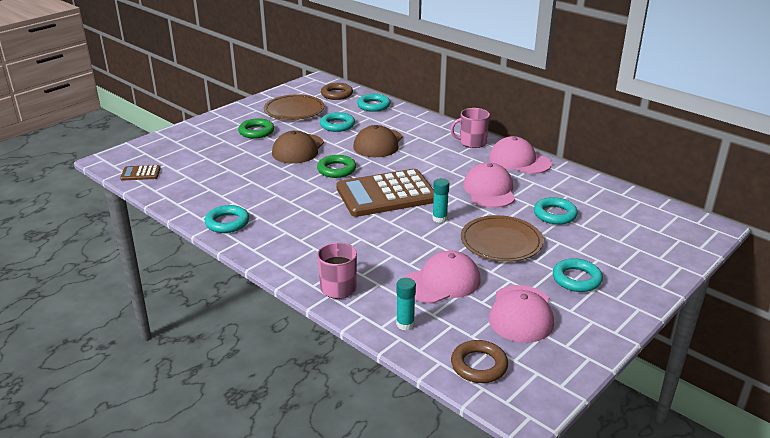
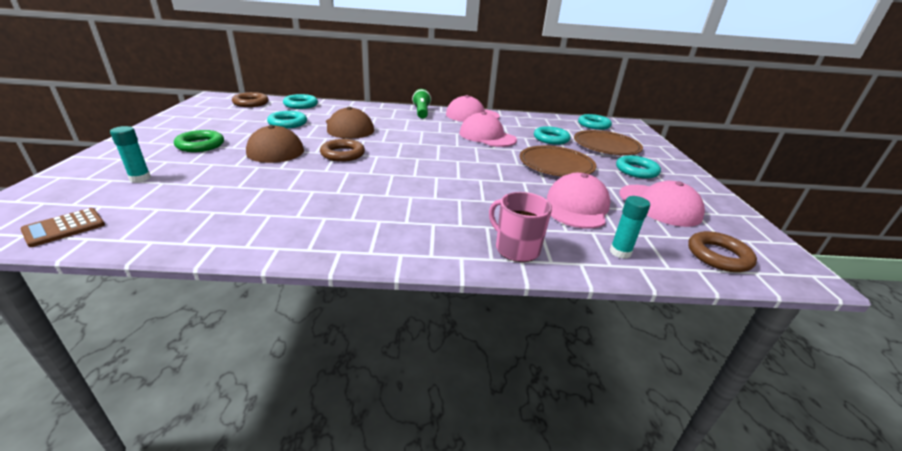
camera: 45 degrees left, 0 degrees up
(227, 223) = (292, 237): turquoise ring -> turquoise ring (593, 125)
(294, 110) = (221, 121): brown plate -> brown plate (606, 146)
(336, 169) = (343, 154): green ring -> brown ring
(386, 194) = (419, 159): brown calculator -> none
(439, 218) = (490, 163): turquoise glue stick -> turquoise glue stick (140, 178)
(472, 142) = (421, 112): pink mug -> green flashlight

